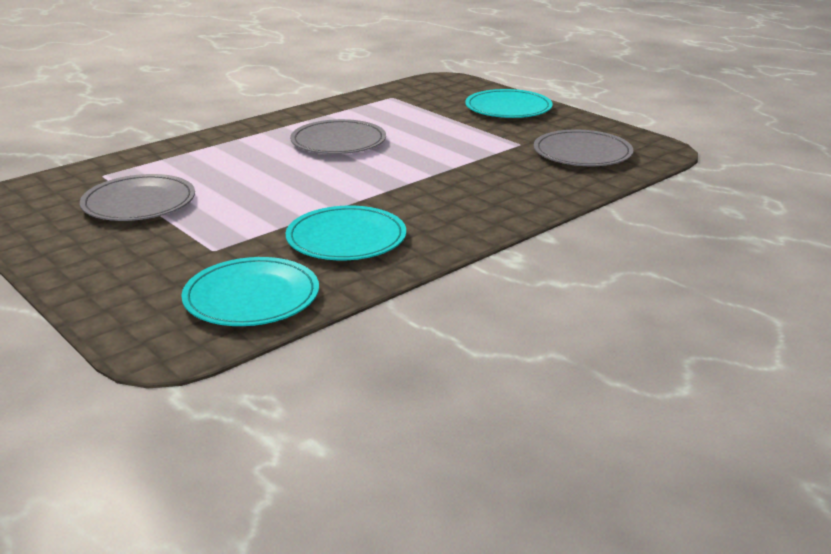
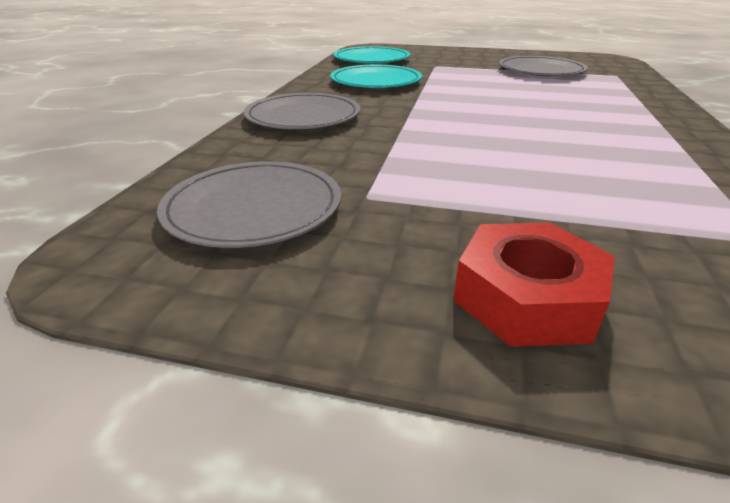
camera: 145 degrees right, 5 degrees up
(338, 142) = (569, 136): grey plate -> grey plate (303, 116)
(508, 108) = (527, 298): turquoise plate -> red nut

